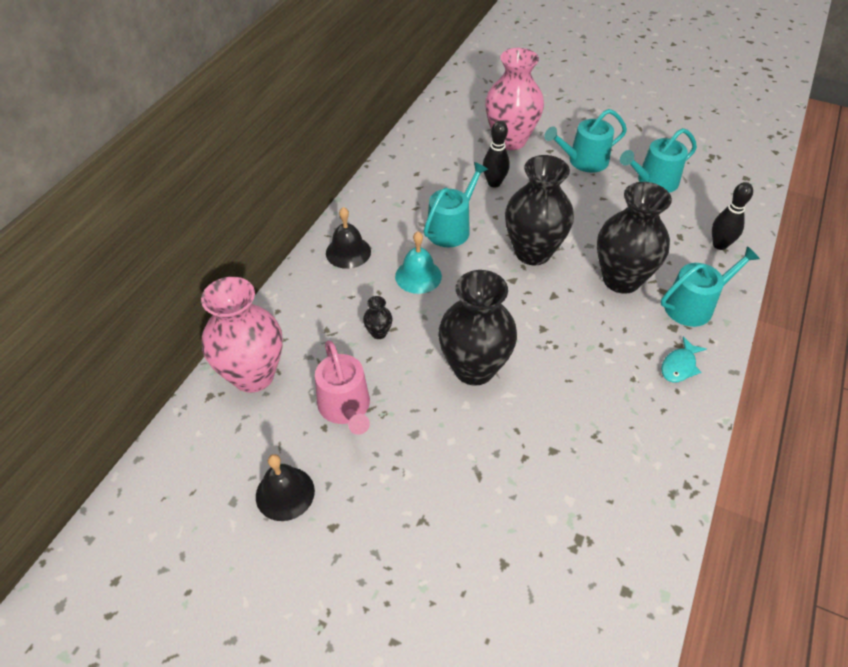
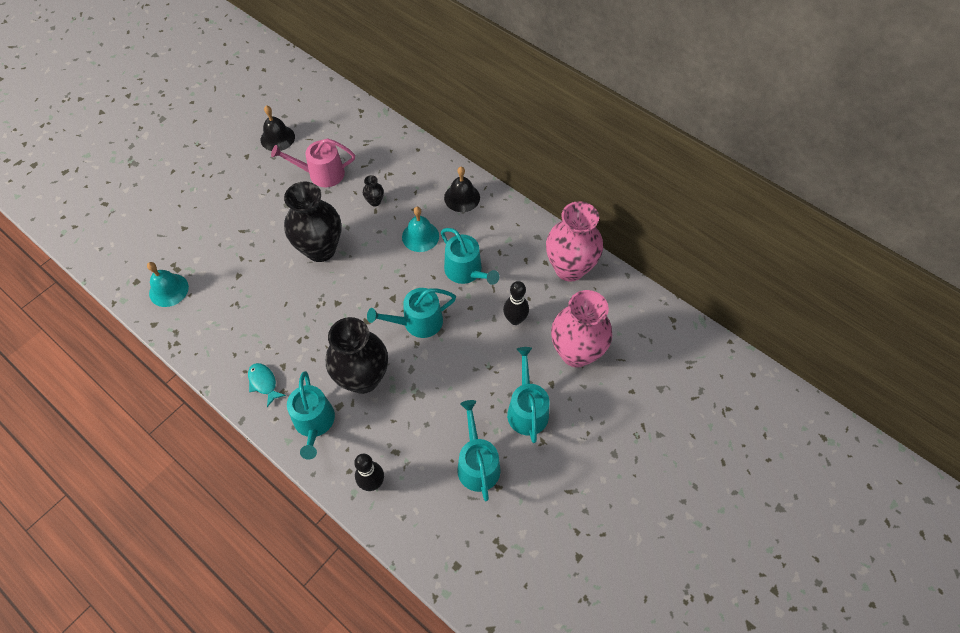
camera: 105 degrees right, 10 degrees up
(253, 375) = (367, 132): pink vase -> pink vase (569, 268)
(533, 252) = (418, 322): black vase -> turquoise watering can
(617, 534) = (168, 290): none -> turquoise bell

